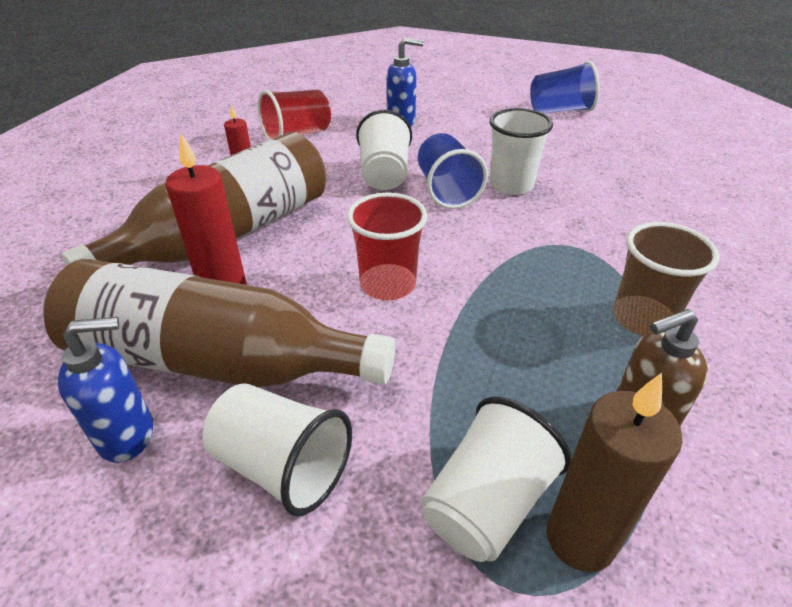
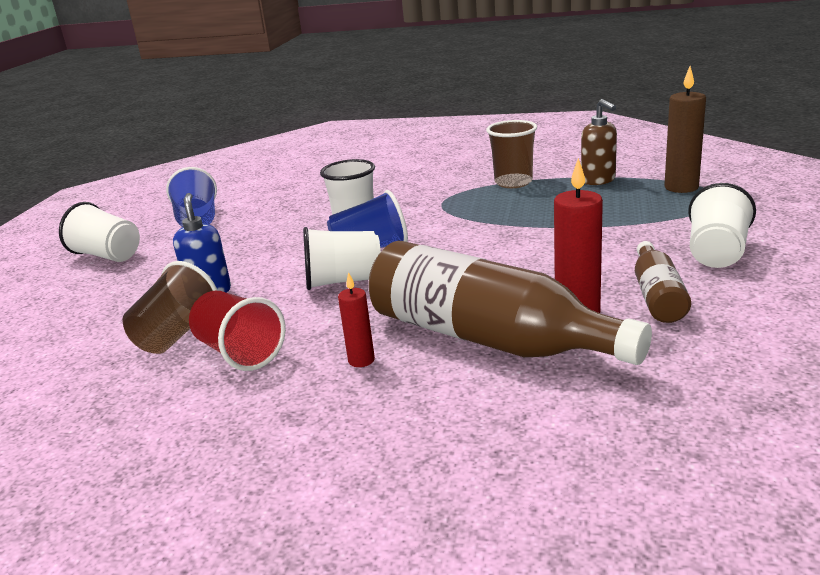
camera: 95 degrees left, 15 degrees down
(127, 435) = (751, 306): blue soap dispenser -> none
(214, 360) = (657, 296): brown bottle -> brown bottle, size x0.50
(341, 114) = (177, 334): none -> brown cup
(388, 284) = (524, 252): red cup -> none
(487, 502) = (682, 205): white cup -> white cup (108, 256)

